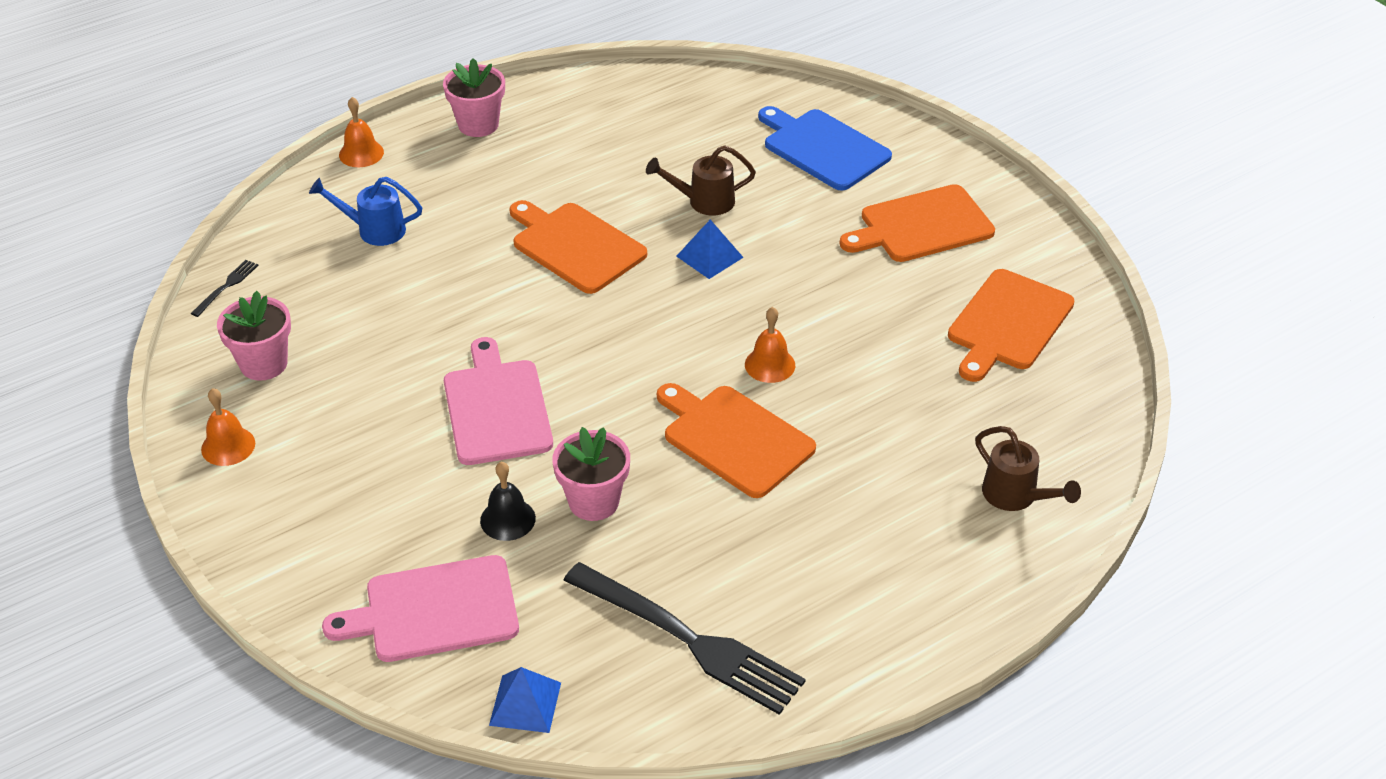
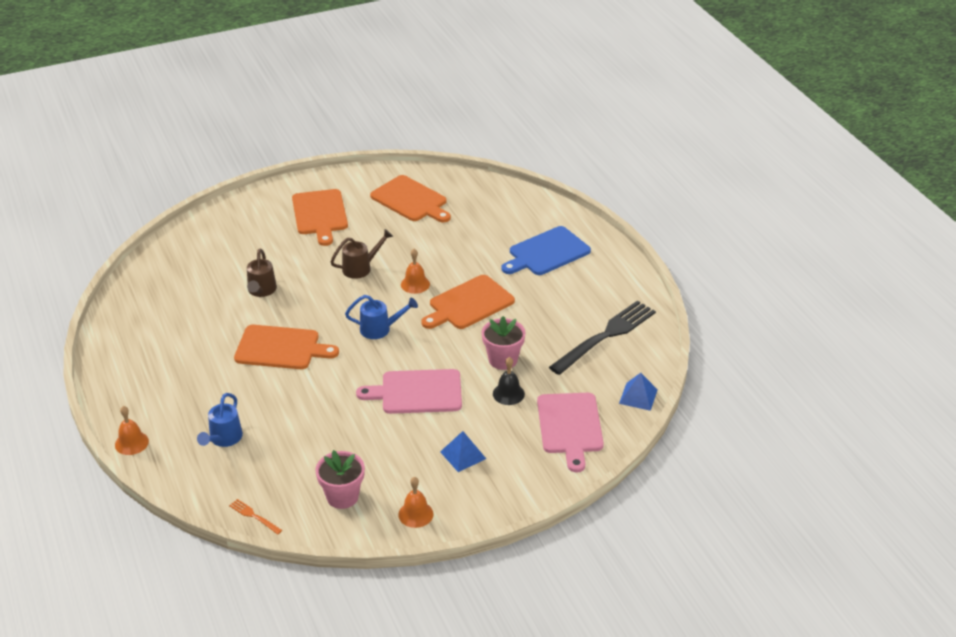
camera: 80 degrees left, 5 degrees down
(226, 286) = (254, 516): black fork -> orange fork
(478, 124) = (128, 382): pink flower pot -> none
(575, 246) = (281, 348): orange cutting board -> orange cutting board turned 135 degrees counterclockwise
(642, 342) = (380, 329): none -> blue watering can
(709, 256) = (314, 295): blue pyramid -> blue pyramid (463, 455)
(823, 148) = (232, 238): blue cutting board -> blue cutting board (547, 253)
(1015, 496) = (533, 220): brown watering can -> brown watering can (360, 268)

